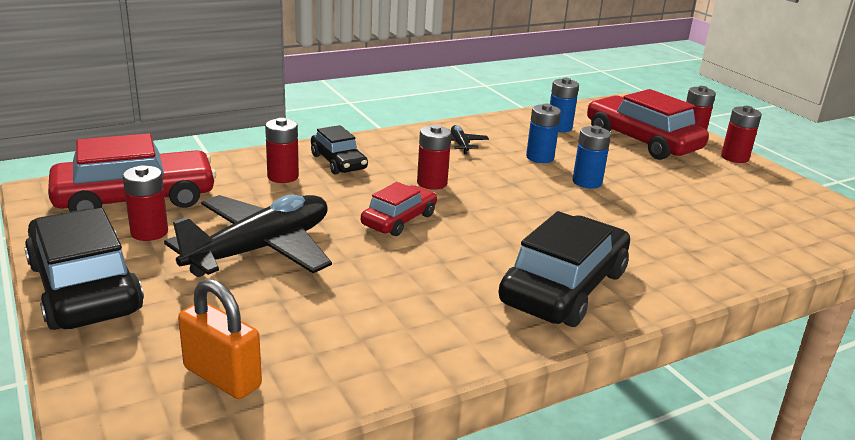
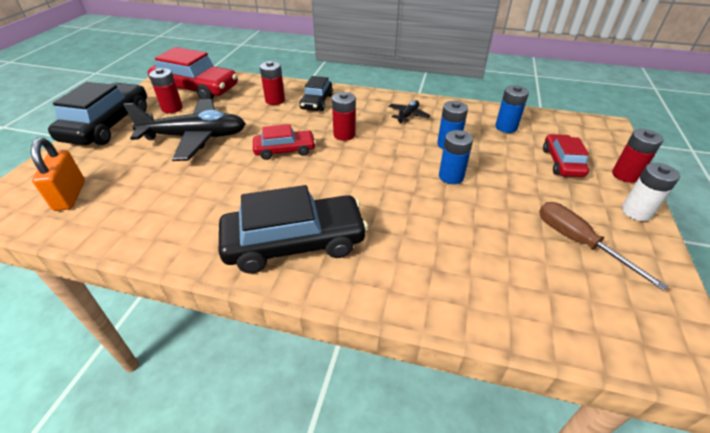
camera: 45 degrees right, 15 degrees up
(642, 141) = (562, 162): red car -> red car, size x0.57
(734, 157) = (636, 212): red battery -> white battery
(737, 191) = (578, 242): none -> brown screwdriver

